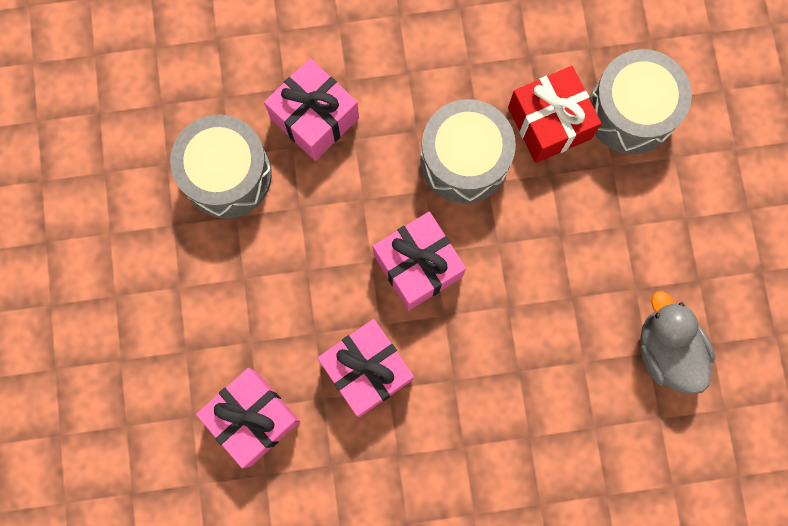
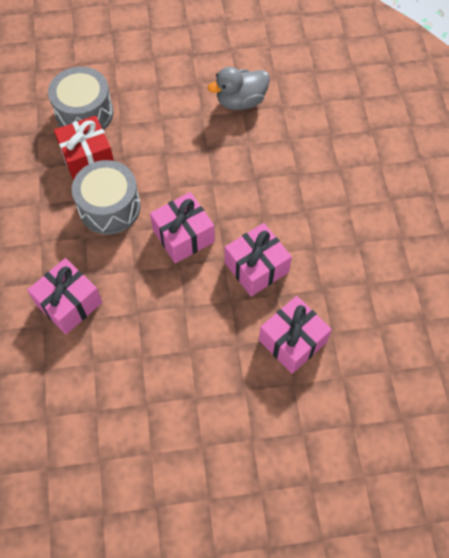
camera: 90 degrees left, 15 degrees down
(227, 175) = (108, 364): grey drum -> none

